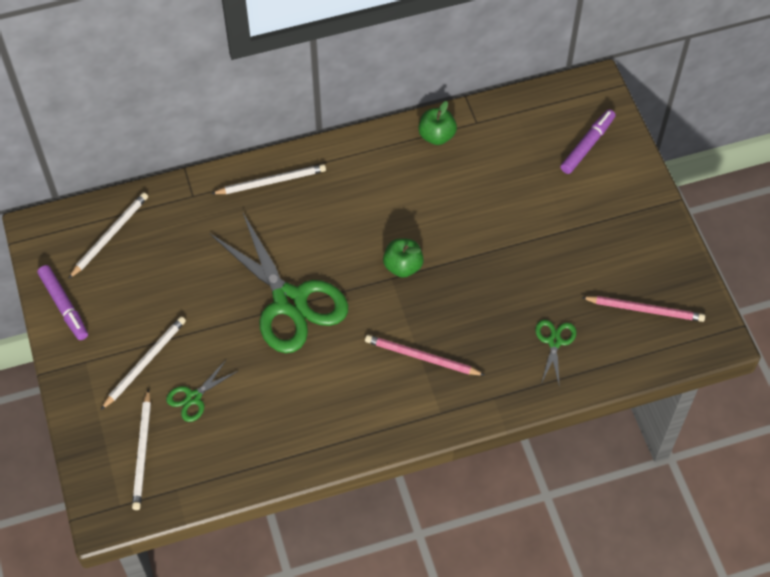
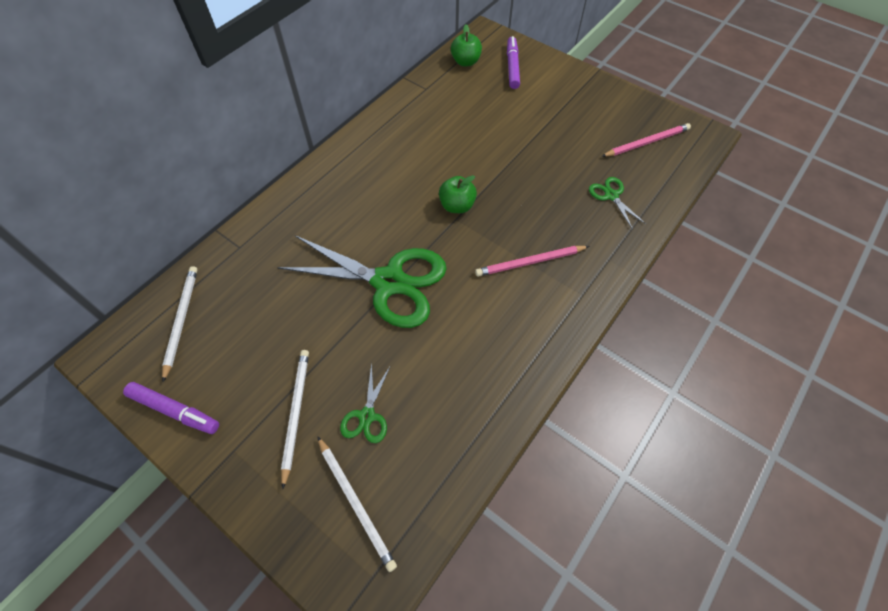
camera: 35 degrees left, 0 degrees up
(271, 181) = (301, 202): white pencil -> none
(436, 136) = (405, 109): green apple -> green apple (465, 62)

